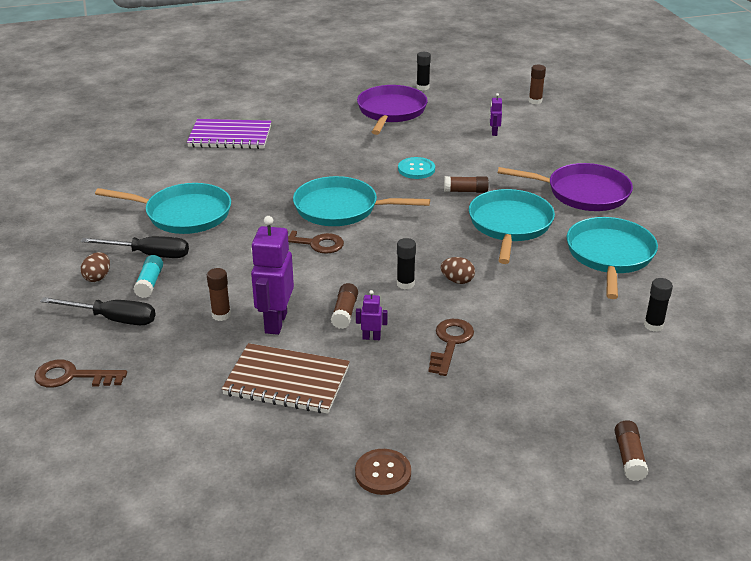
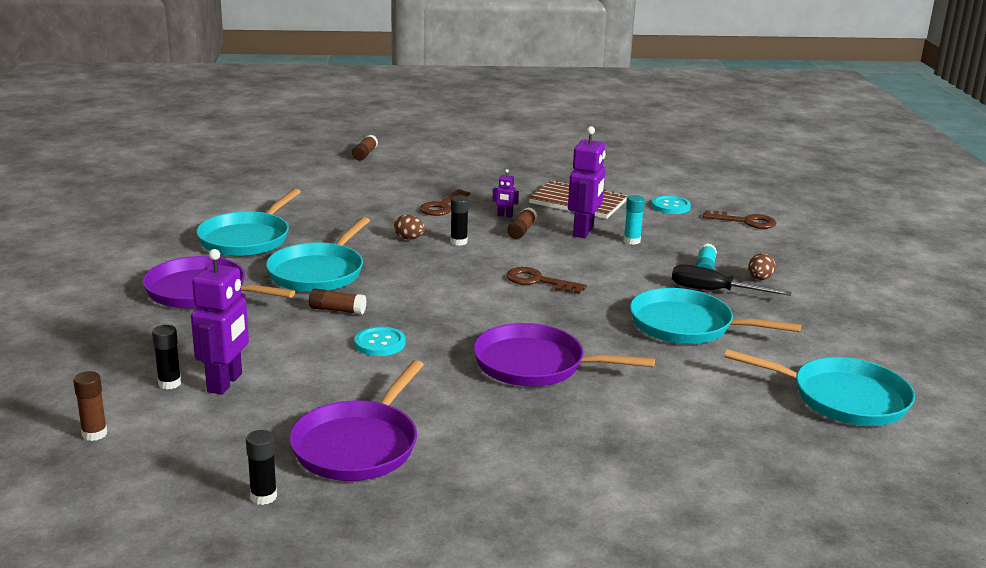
camera: 170 degrees left, 10 degrees down
(113, 319) = (729, 249): black screwdriver -> none
(163, 394) = (670, 206): none -> turquoise button
(221, 315) = (632, 241): brown glue stick -> turquoise glue stick
(230, 136) = (640, 430): purple notebook -> none
(301, 168) = (535, 364): none -> purple pan
(340, 208) = (498, 310): turquoise pan -> turquoise pan (843, 398)
(383, 473) = (521, 165): brown button -> none
(494, 133) = (225, 383): purple robot -> purple robot, size x2.17
(653, 325) = (271, 197): black glue stick -> black glue stick (169, 383)

